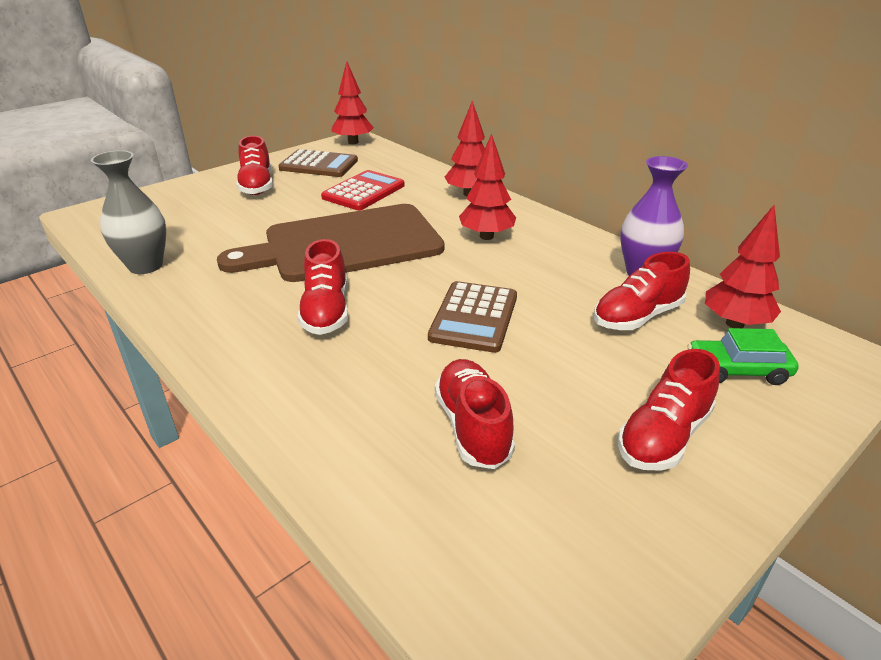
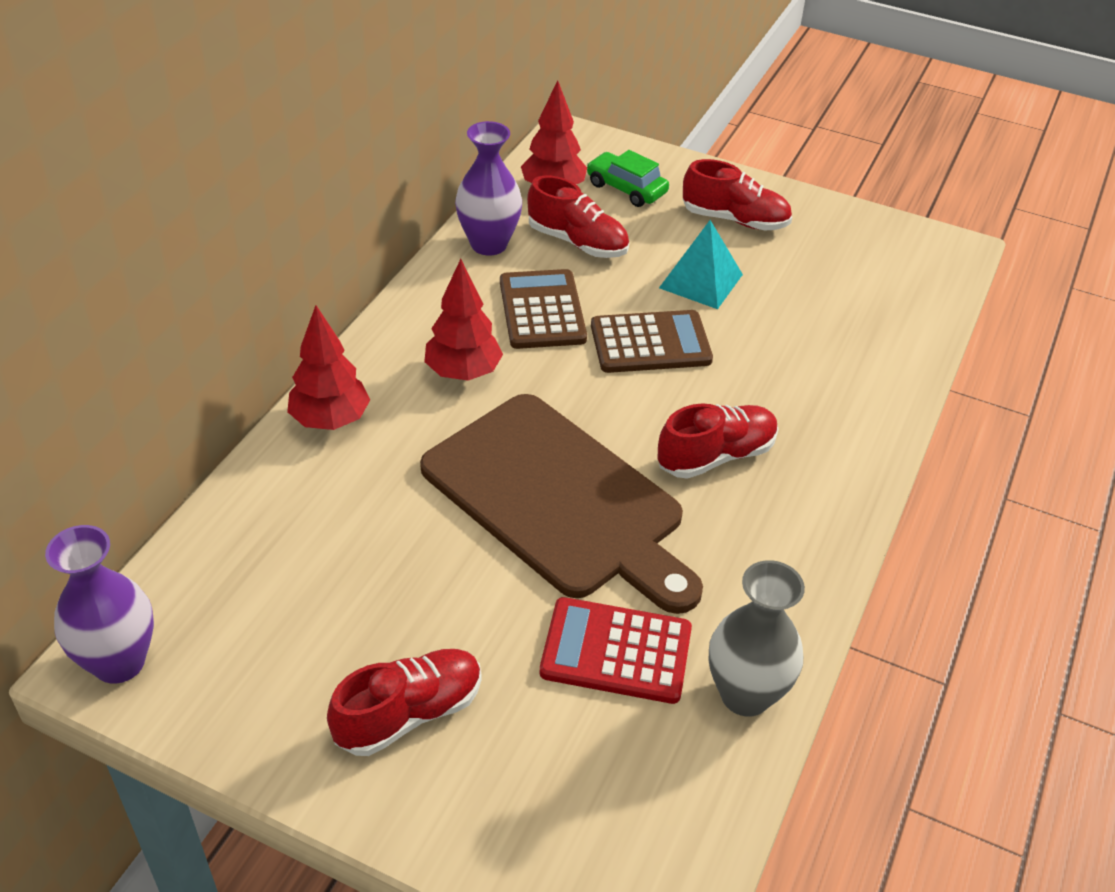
camera: 115 degrees left, 10 degrees up
(319, 165) = (271, 664): brown calculator -> brown calculator (542, 310)
(353, 142) = (119, 662): red tree -> purple vase
(364, 191) = (372, 547): red calculator -> red calculator (616, 651)
(473, 427) = (800, 310): red shoe -> none
(551, 372) = (701, 281): none -> turquoise pyramid
(737, 370) = (626, 188): green car -> green car turned 150 degrees clockwise

